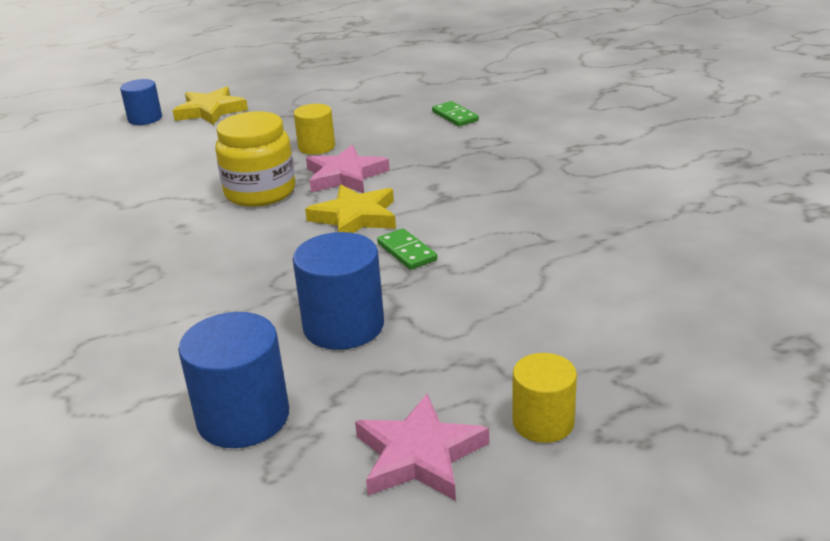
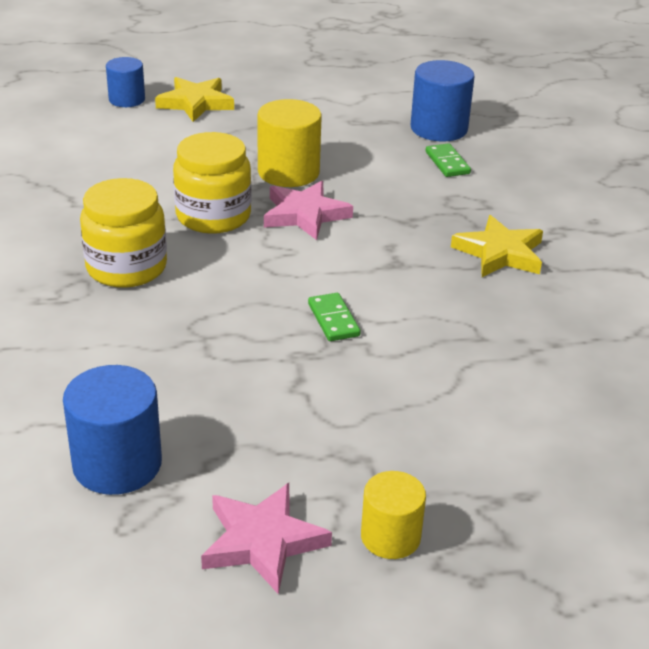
camera: 10 degrees right, 5 degrees up
(191, 247) = (126, 267): none -> yellow jar
(316, 147) = (288, 172): yellow cylinder -> yellow cylinder, size x1.56
(343, 326) = (241, 389): blue cylinder -> blue cylinder (439, 128)
(355, 217) = (297, 267): yellow star -> yellow star (500, 253)

